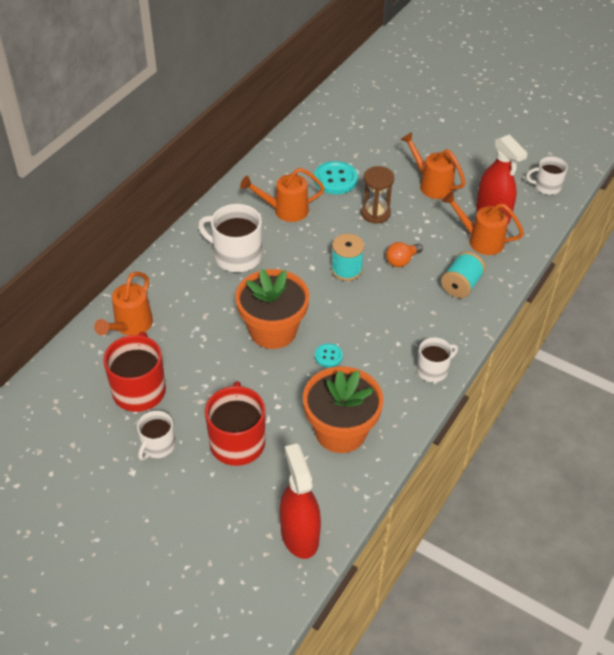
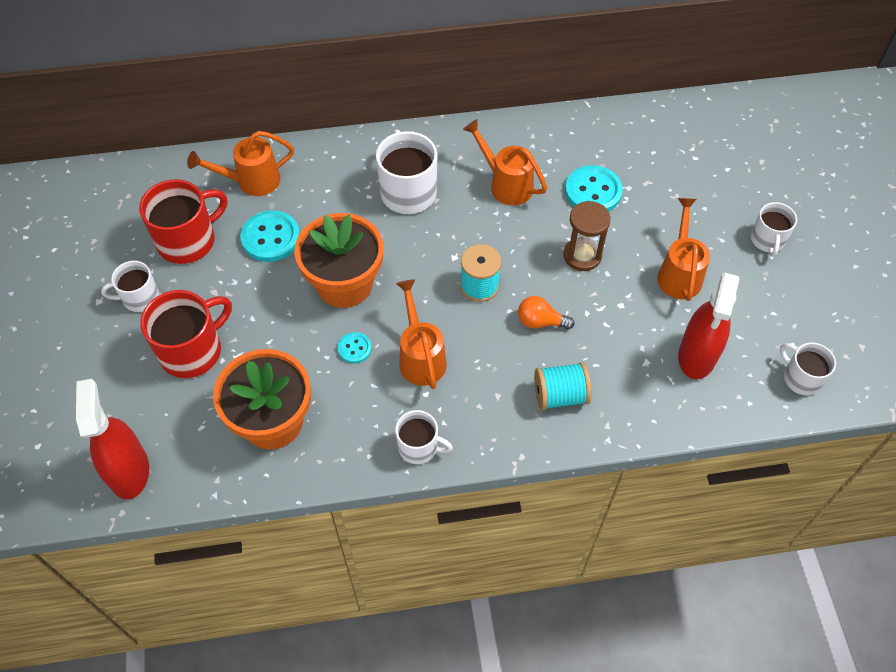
camera: 50 degrees right, 10 degrees up
(191, 344) = (270, 238): none -> turquoise button
(299, 535) = (129, 471): red spray bottle -> red spray bottle turned 45 degrees counterclockwise
(448, 138) = (767, 240): none -> white mug
(481, 240) = (645, 371): orange watering can -> orange watering can (421, 357)

